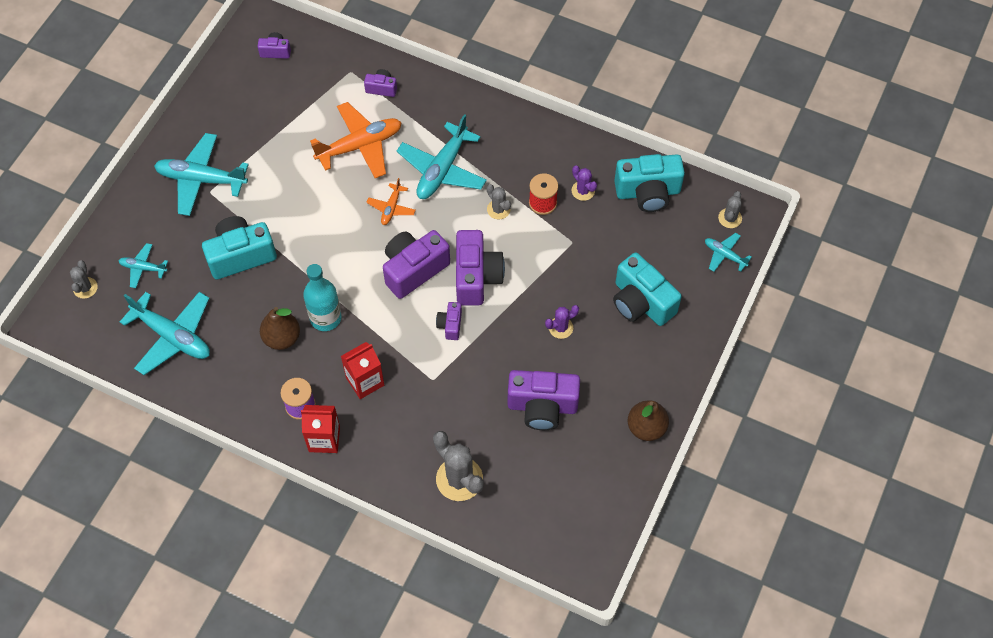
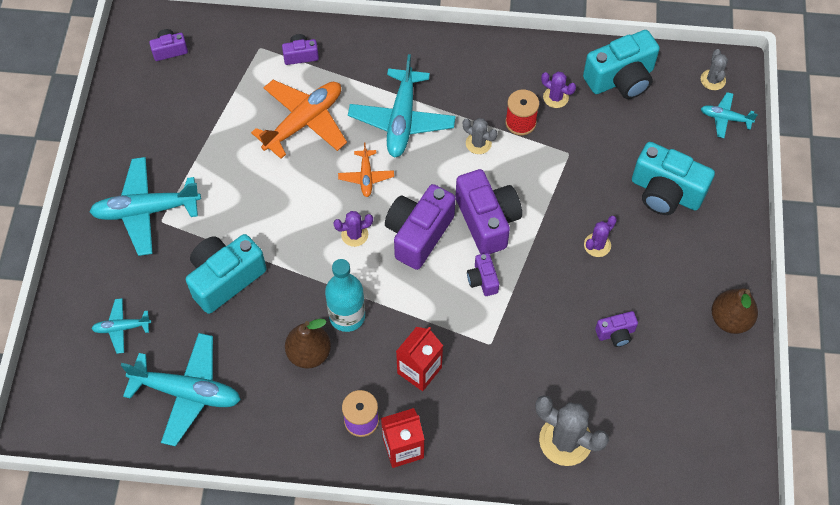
camera: 20 degrees left, 0 degrees up
(85, 288) = (65, 371): grey cactus -> none
(361, 253) = (354, 235): none -> purple cactus
(542, 406) = (616, 333): purple camera -> purple camera, size x0.50

